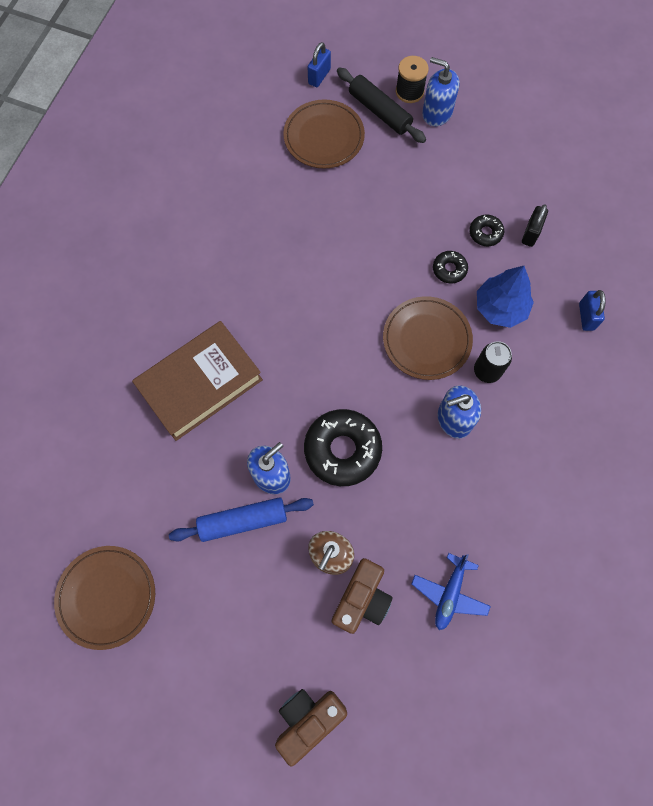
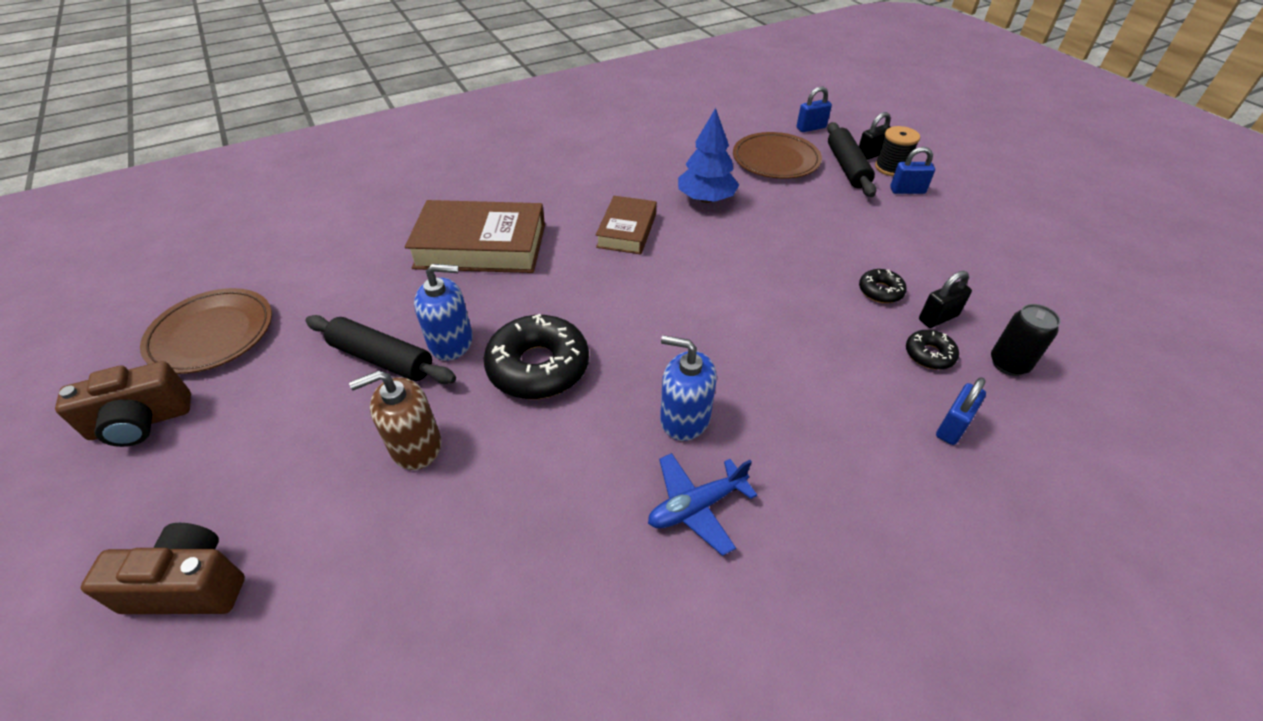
camera: 40 degrees right, 25 degrees down
(243, 521) = (382, 359): blue rolling pin -> black rolling pin
(286, 292) = (627, 230): none -> brown book
(361, 599) = (392, 511): brown camera -> brown camera (141, 422)
(385, 84) = (871, 155): none -> black padlock
(426, 339) = (726, 335): brown plate -> none
(437, 113) = (907, 191): blue soap dispenser -> blue padlock
(449, 269) = (809, 297): black donut -> black donut (929, 355)
(449, 593) = (486, 589): blue plane -> blue plane (696, 506)
(487, 371) = (769, 400): black can -> black can (1008, 364)
(500, 308) = (840, 357): blue tree -> blue tree (706, 199)

